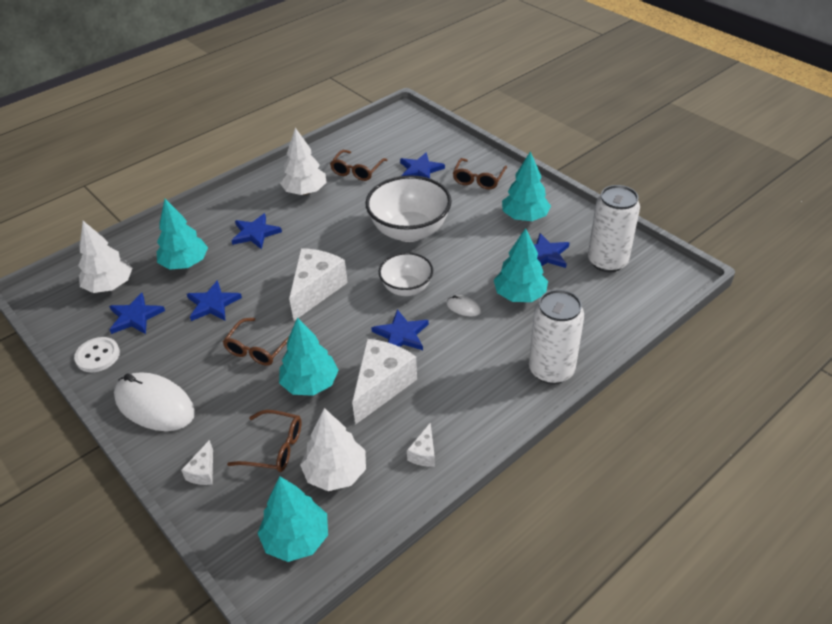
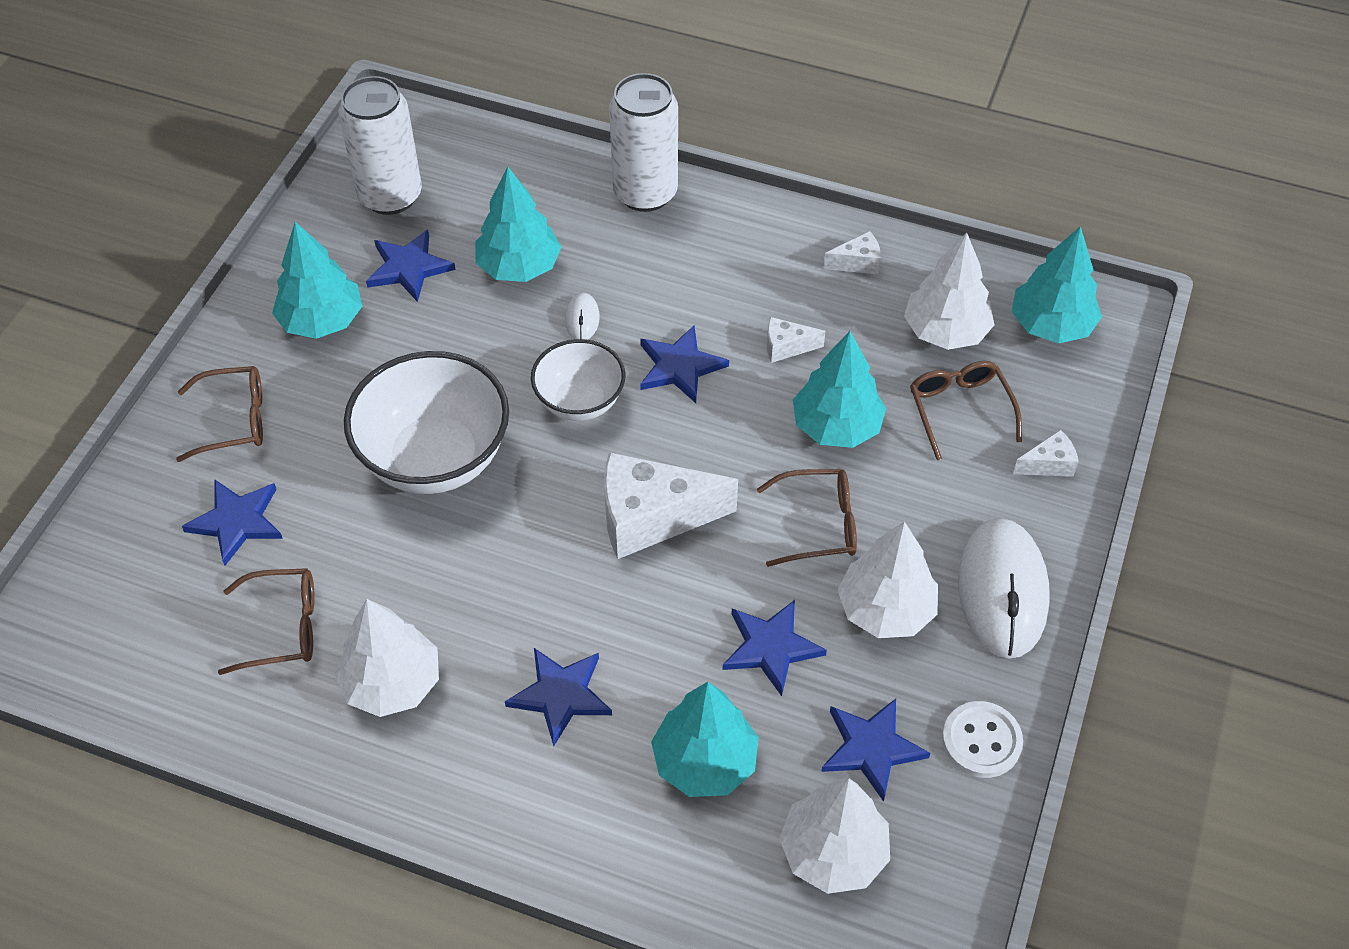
camera: 120 degrees left, 10 degrees up
(191, 353) = (885, 609): none -> white tree
(381, 386) = (786, 347): white cheese -> white cheese, size x0.47

